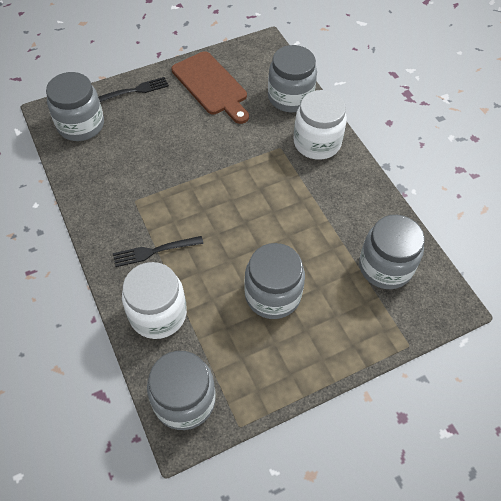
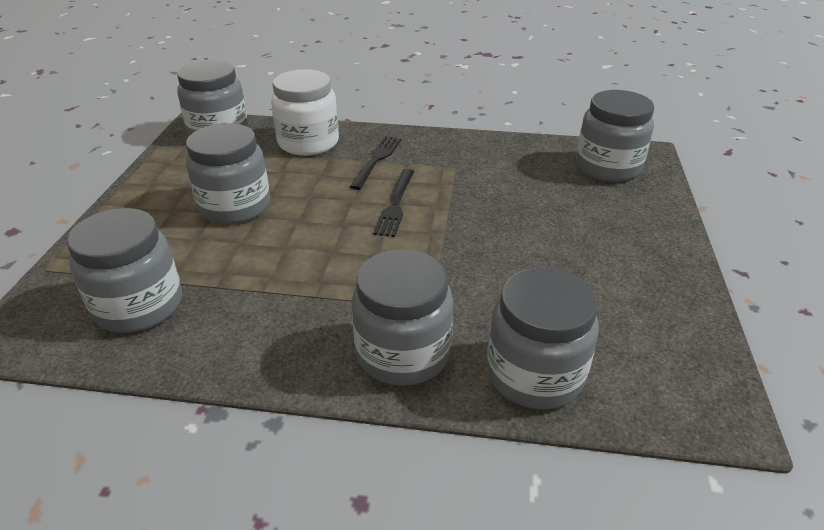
camera: 125 degrees right, 20 degrees down
(134, 91) = (653, 219): black fork -> black fork (396, 204)
(211, 86) = (623, 293): brown cutting board -> none
(317, 143) = (403, 353): white jar -> grey jar

